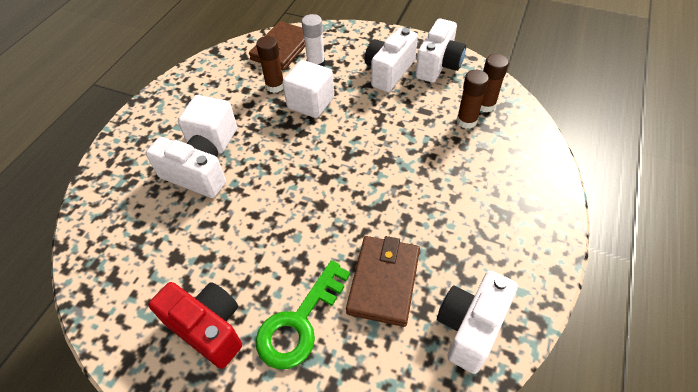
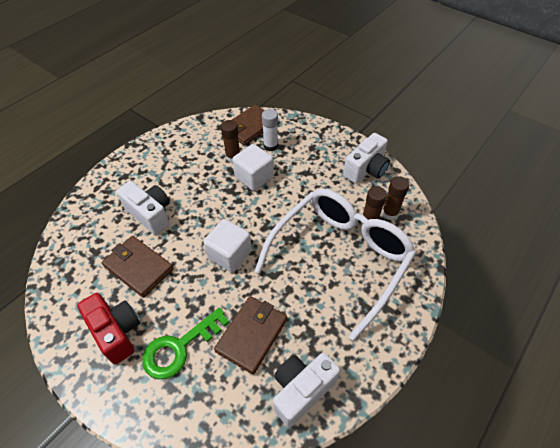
camera: 15 degrees right, 0 degrees up
(206, 242) = (138, 267): none -> brown wallet
(213, 138) = (173, 188): white cube -> white cube (229, 255)
(389, 72) = (324, 166): white camera -> none
(451, 166) = (340, 257): none -> white glasses

